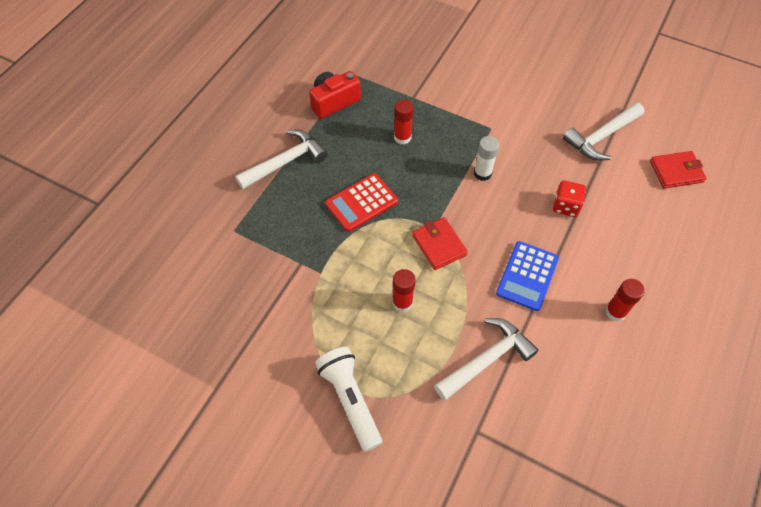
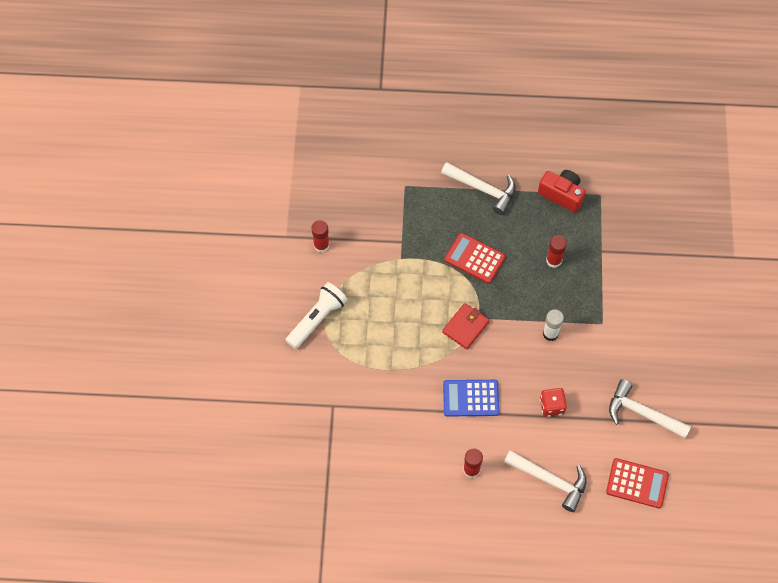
camera: 65 degrees right, 5 degrees up
(402, 303) = (404, 322): red glue stick -> red glue stick (321, 245)
(487, 359) = (388, 394): white hammer -> white hammer (550, 480)
(676, 171) = (637, 483): red wallet -> red calculator

